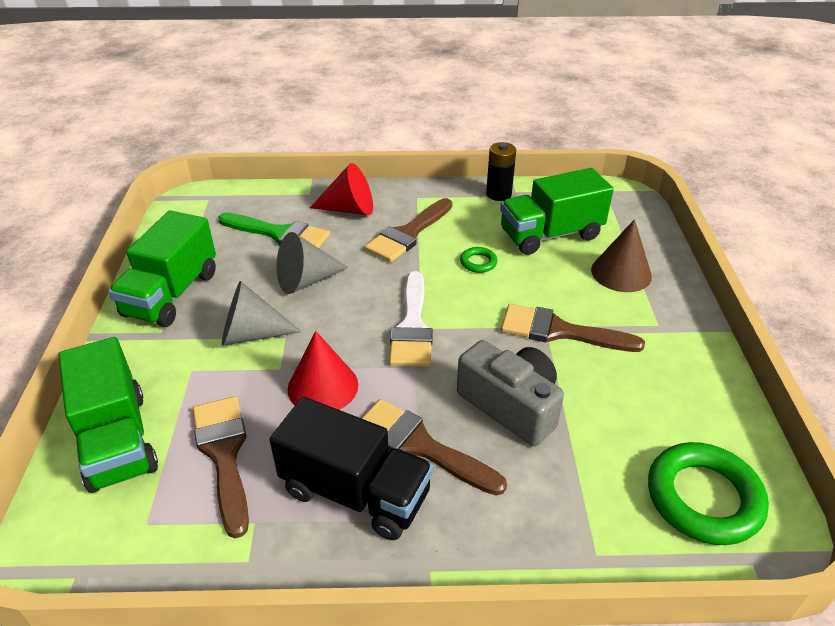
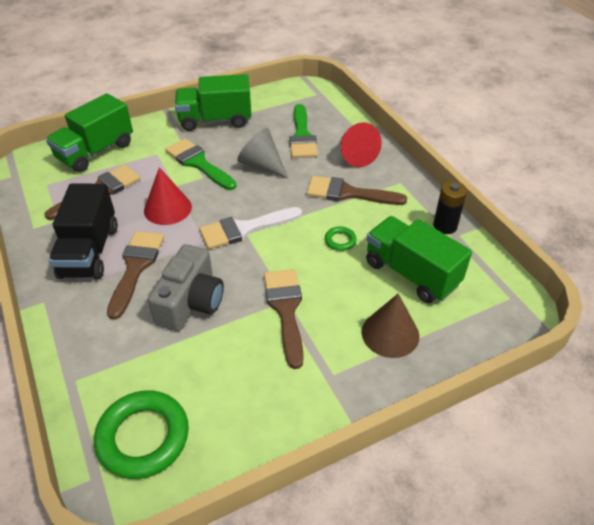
camera: 65 degrees right, 5 degrees up
(251, 334) = (198, 163): grey cone -> green brush

